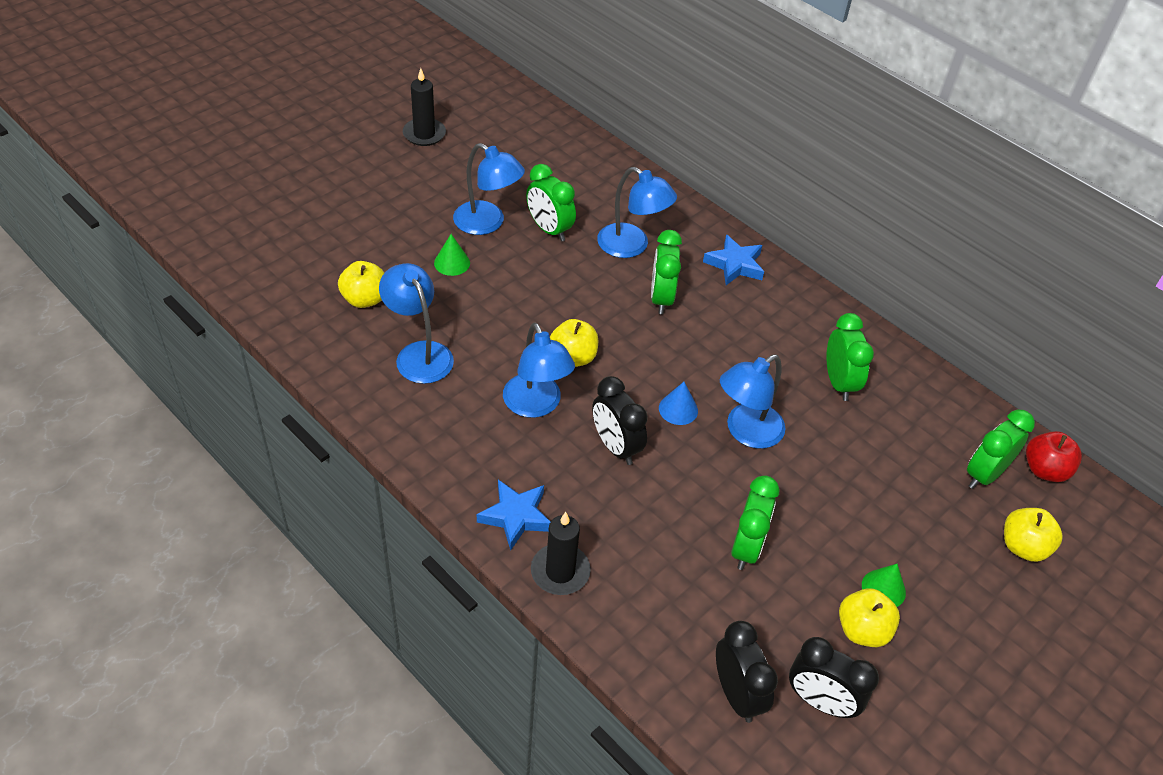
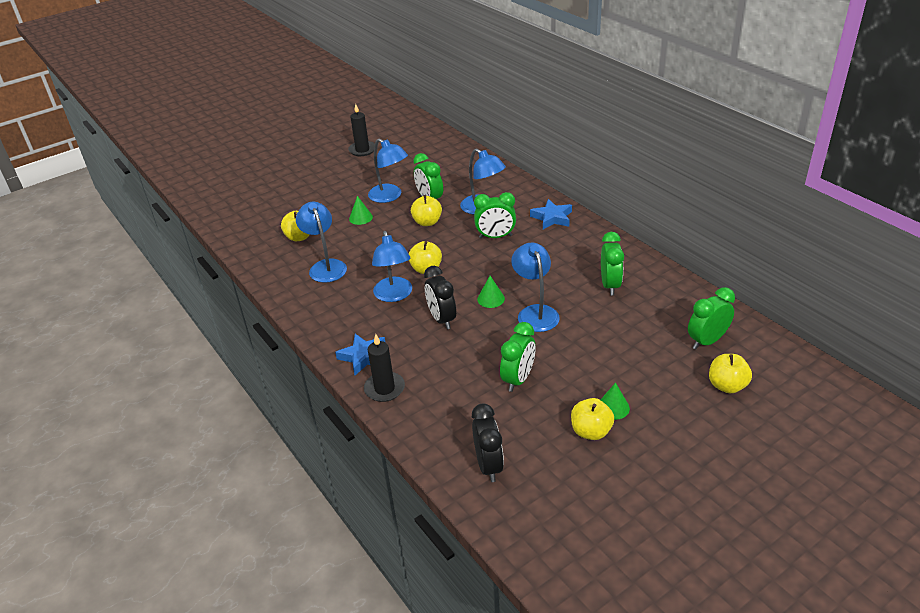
camera: 15 degrees right, 10 degrees down
(555, 272) = (427, 222): none -> yellow apple
(661, 298) = (495, 237): green clock -> green clock turned 105 degrees counterclockwise
(678, 409) = (491, 299): blue cone -> green cone
(746, 432) = (535, 312): blue lamp -> blue lamp turned 105 degrees clockwise
(820, 701) = (548, 473): black clock -> none
(1044, 470) = (755, 339): red apple -> none

